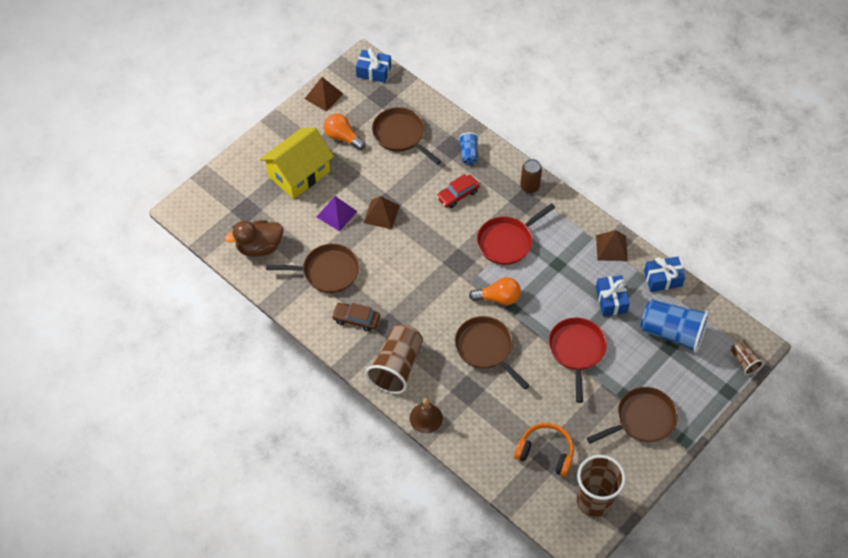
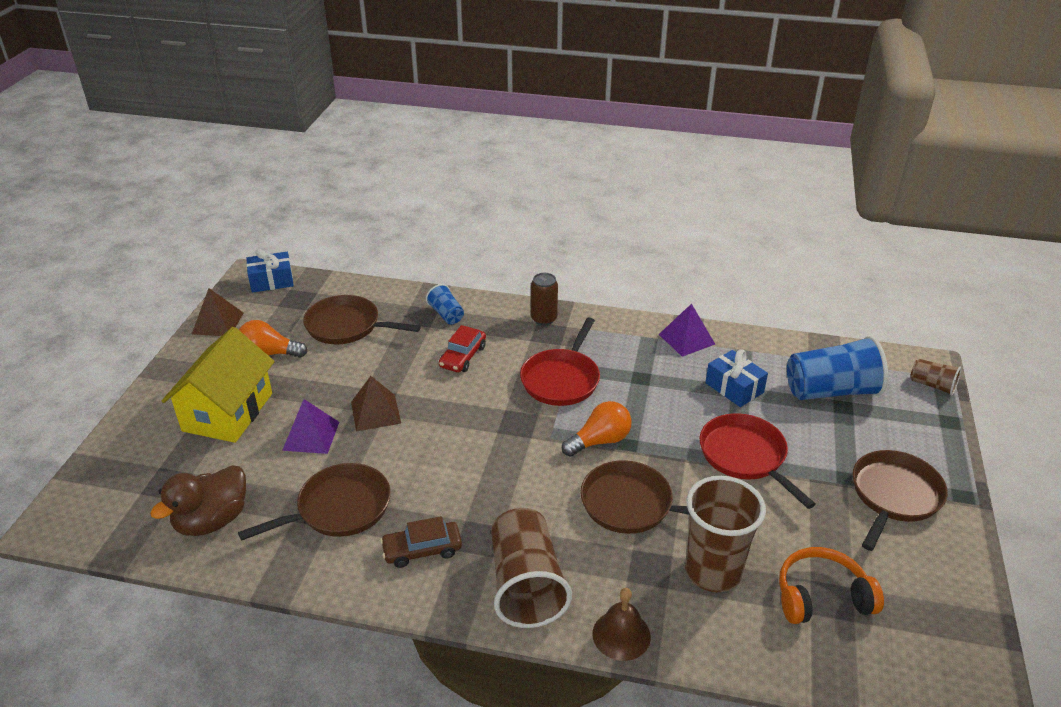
camera: 30 degrees left, 20 degrees down
(594, 501) = (941, 628): brown cup -> brown cup (713, 571)
(611, 248) = (686, 339): brown pyramid -> purple pyramid
(662, 279) = (769, 345): blue gift -> none

